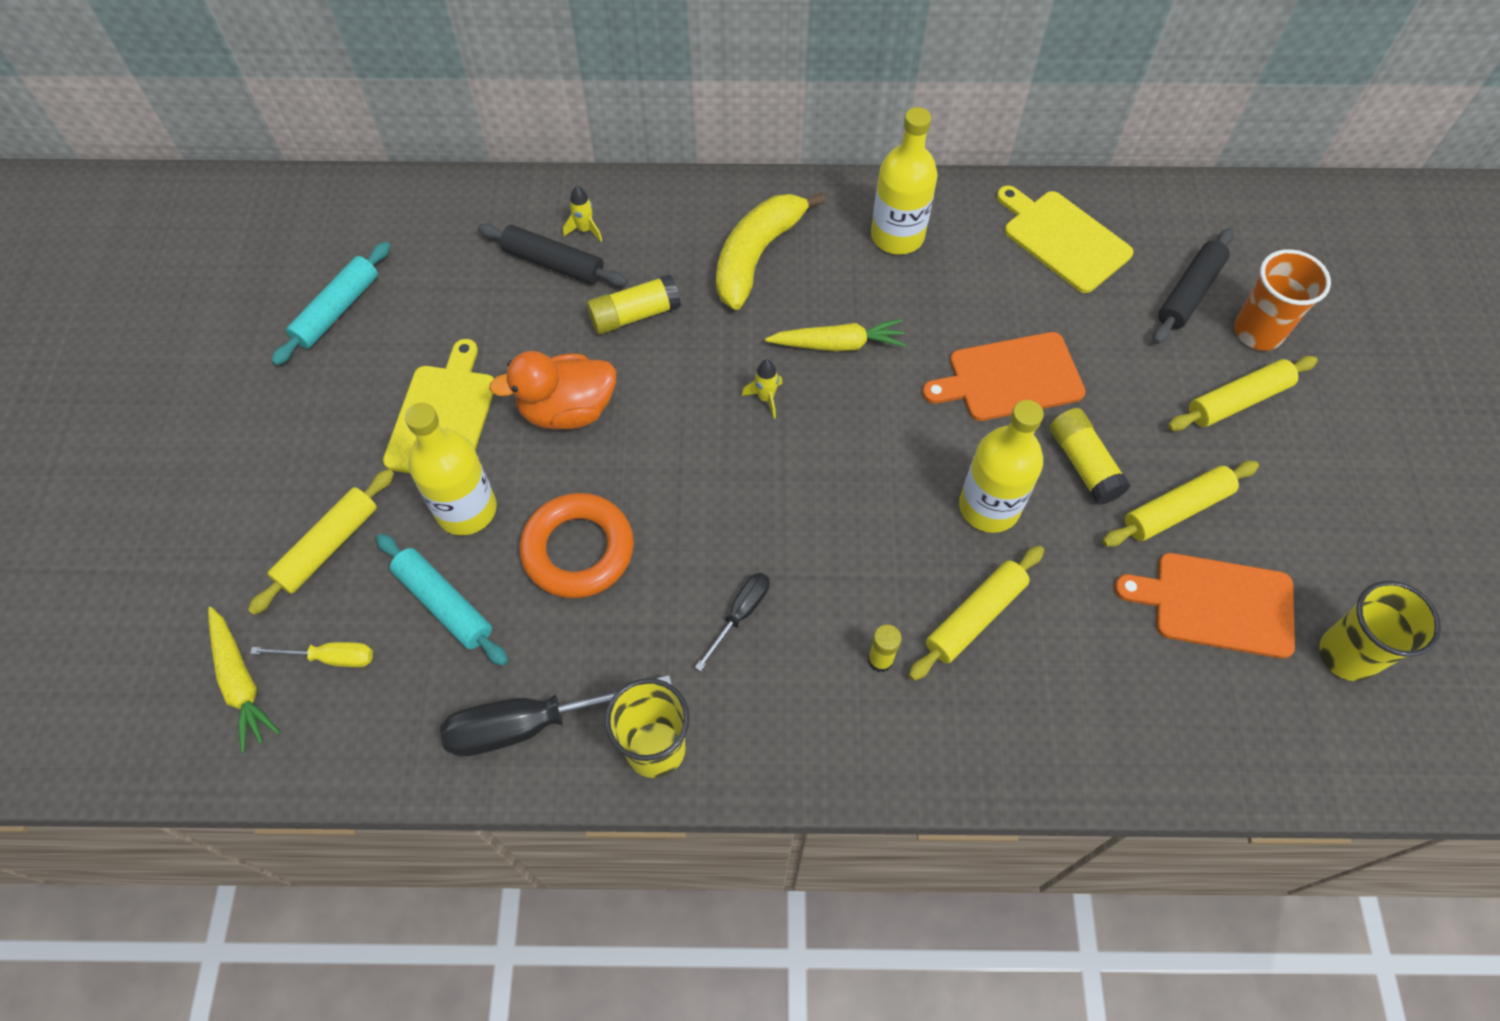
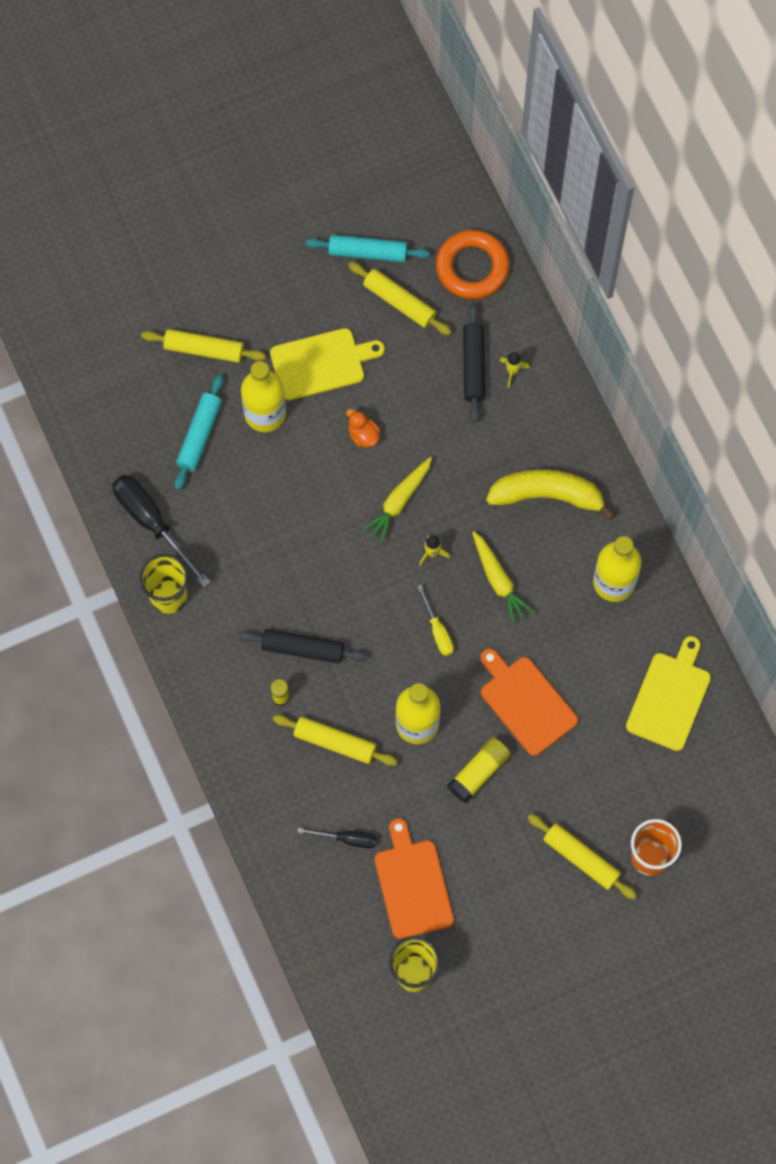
camera: 65 degrees right, 10 degrees up
(241, 682) = (103, 354): yellow carrot -> yellow carrot (399, 501)
(330, 658) = (138, 392): yellow screwdriver -> yellow screwdriver (437, 631)
(567, 410) = (363, 435): orange duck -> orange duck, size x0.52
(578, 550) = (269, 492): orange ring -> orange ring (472, 267)
(634, 315) = (457, 439): yellow glue stick -> none
(740, 614) = (272, 605): black screwdriver -> black screwdriver (347, 839)
(1176, 510) = (471, 841): yellow rolling pin -> yellow rolling pin (399, 302)
(1189, 293) = (662, 800): black rolling pin -> black rolling pin (303, 649)

